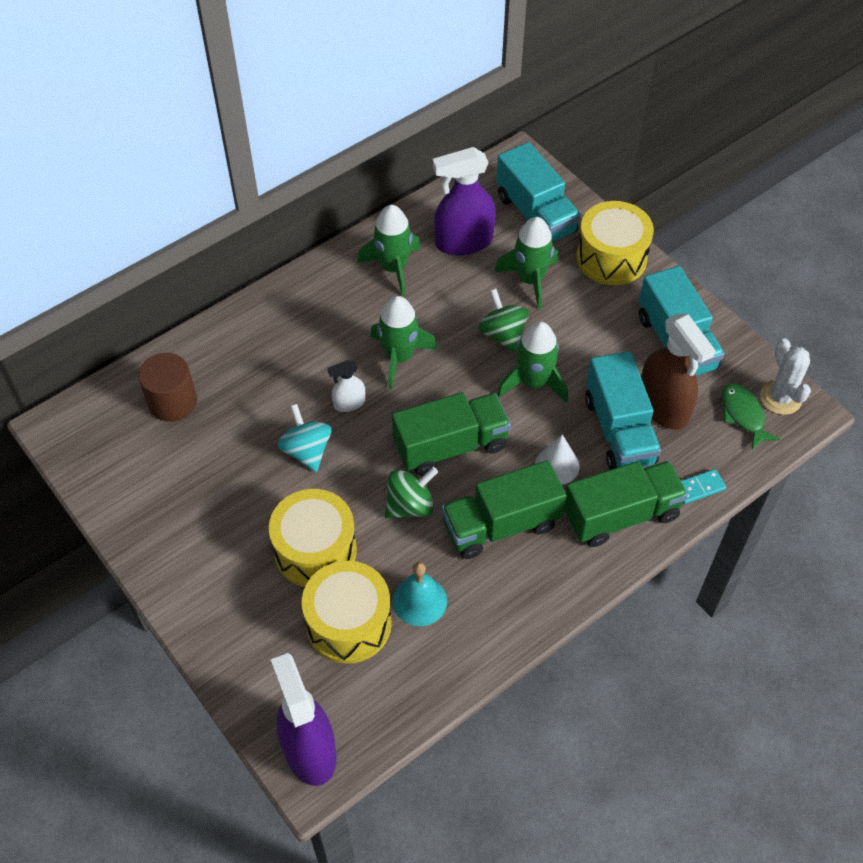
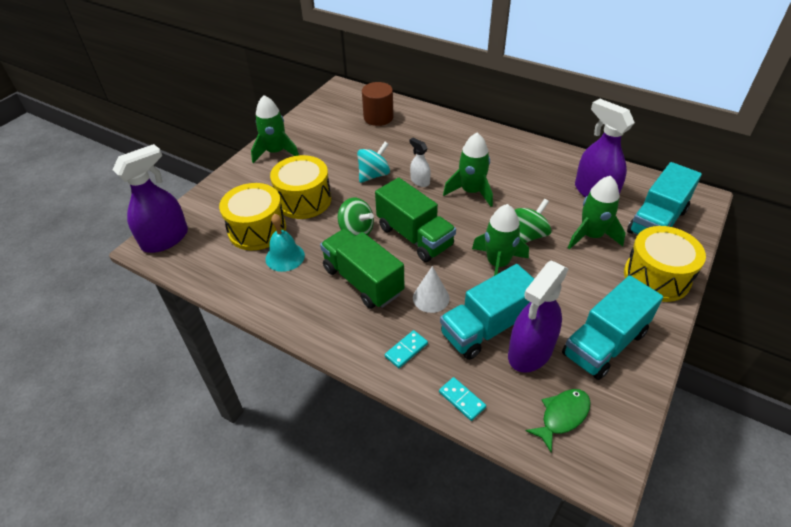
camera: 70 degrees right, 10 degrees down
(393, 268) = (542, 168): green rocket -> green rocket (275, 152)
(621, 515) = (406, 350): green truck -> turquoise domino
(663, 407) = (530, 352): brown spray bottle -> purple spray bottle
(780, 398) = (604, 445): white cactus -> none

